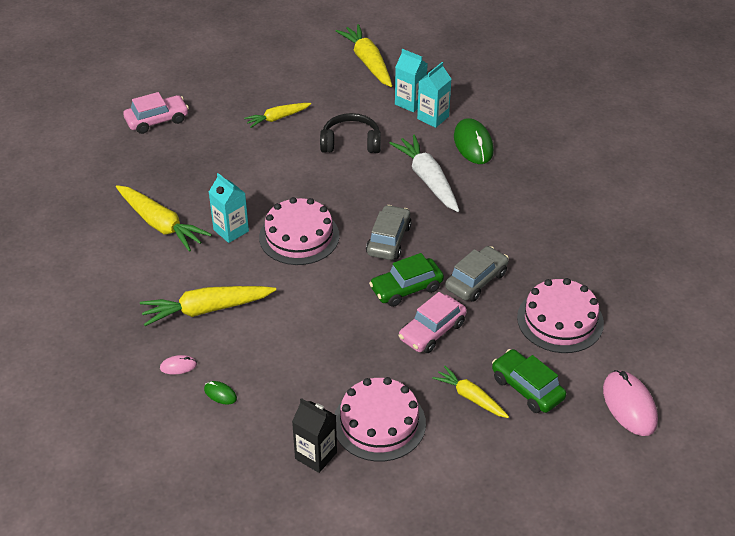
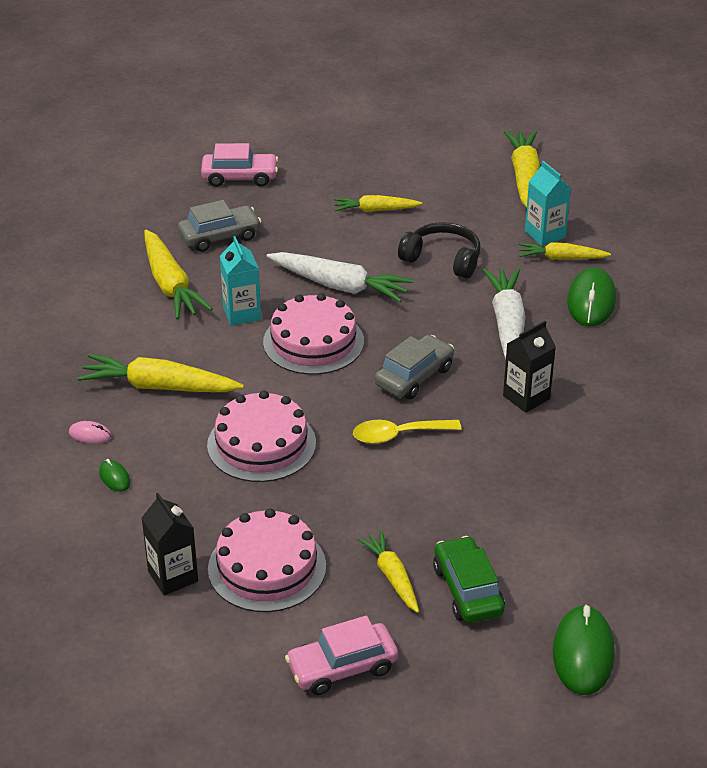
camera: 25 degrees right, 5 degrees down
(289, 186) = (339, 286): none -> white carrot
(406, 288) = (398, 435): green car -> yellow spoon
(432, 331) = (397, 490): pink car -> pink car (342, 667)
(433, 117) = (561, 258): turquoise carton -> yellow carrot
(475, 231) = (526, 397): none -> black carton
(476, 281) = (488, 452): grey car -> grey car (220, 236)
(560, 320) = (562, 529): pink cake -> pink cake (261, 444)
(629, 405) = (583, 653): pink mouse -> green mouse

